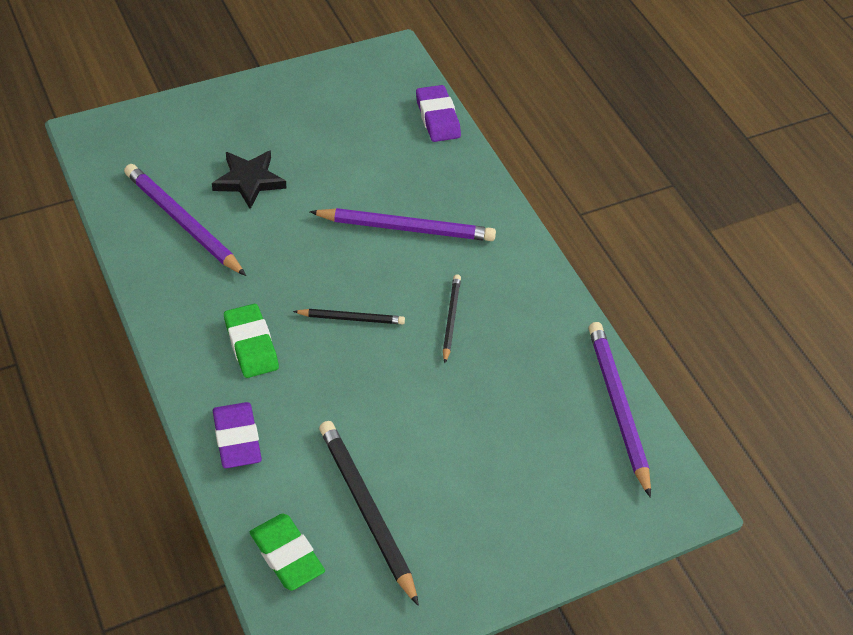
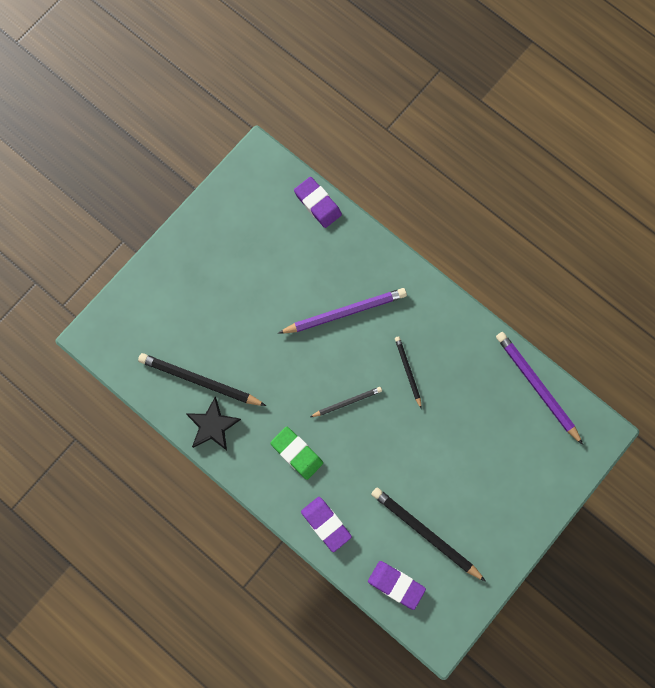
camera: 20 degrees left, 25 degrees up
(183, 222) = (200, 381): purple pencil -> black pencil
(249, 181) = (222, 324): black star -> black star (212, 426)
(287, 555) = (396, 585): green eraser -> purple eraser

